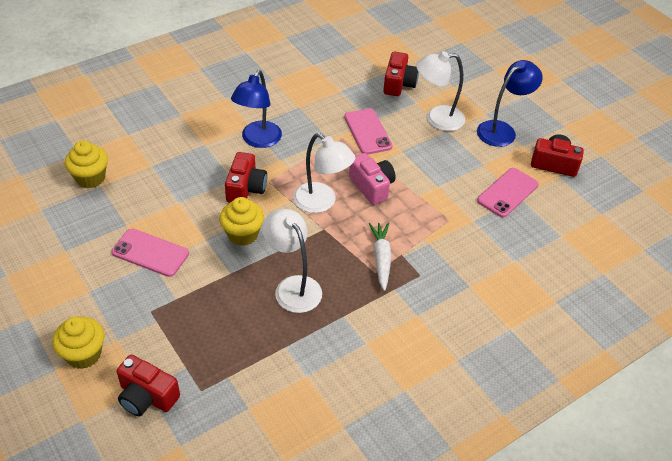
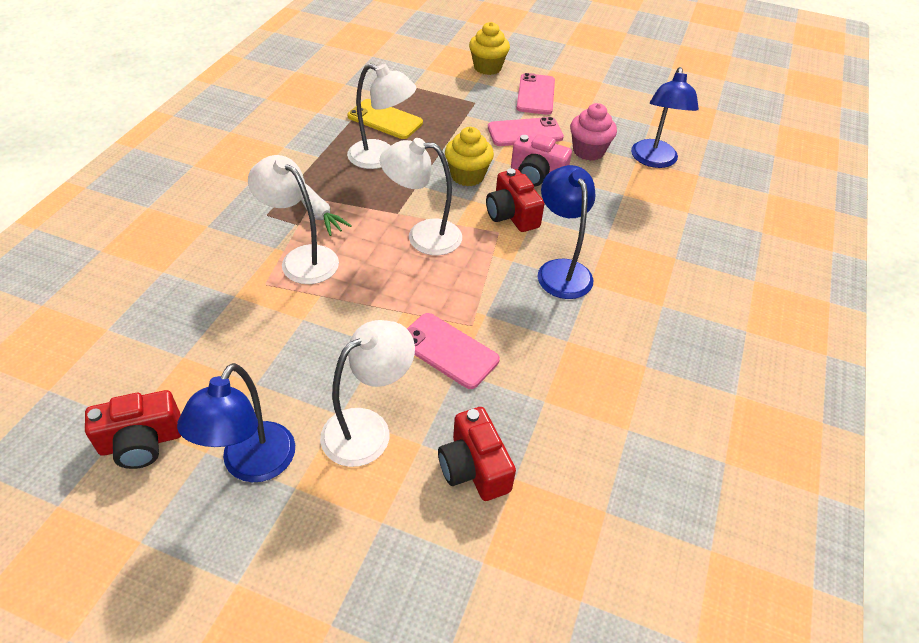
camera: 145 degrees right, 0 degrees up
(90, 178) = (654, 160): yellow cupcake -> blue lamp
(125, 210) = (588, 151): none -> pink cupcake
(147, 396) = (420, 65): red camera -> none
(252, 331) = (385, 120): none -> yellow phone
(372, 186) = (383, 279): pink camera -> pink camera (536, 175)
(415, 225) = (301, 259): none -> white lamp
(507, 193) = (202, 355): pink phone -> pink phone (535, 94)

